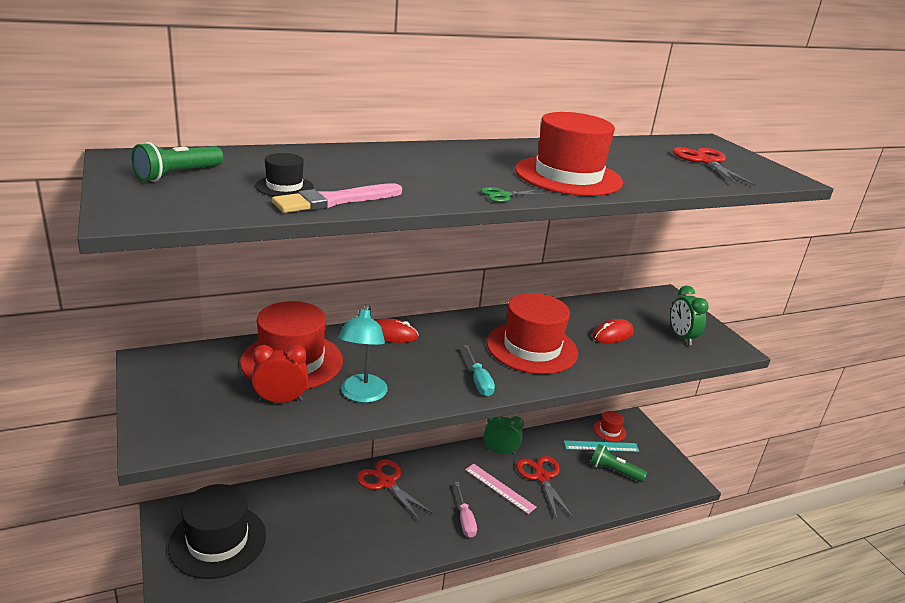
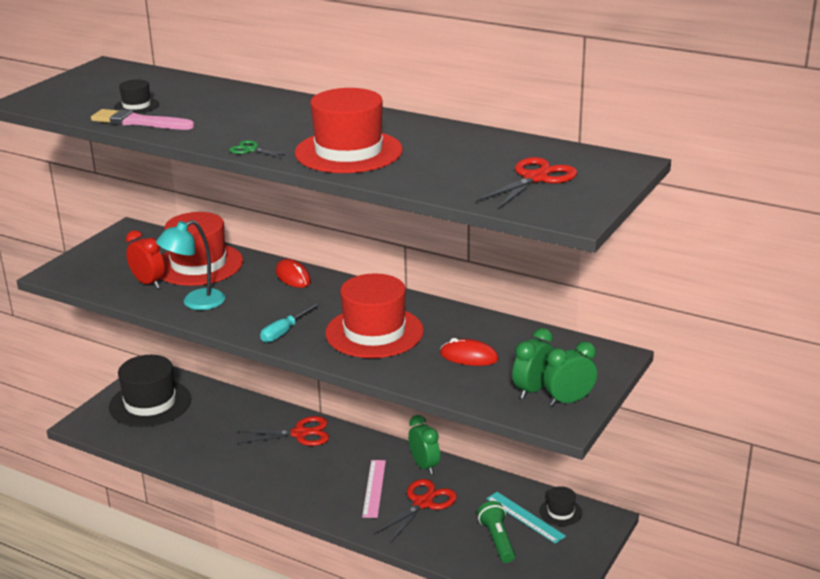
camera: 55 degrees right, 0 degrees up
(177, 175) = (103, 83): green flashlight -> none
(386, 483) = (300, 434): red scissors -> red scissors turned 75 degrees clockwise
(465, 519) = (310, 489): pink screwdriver -> none
(609, 430) = (560, 512): red hat -> black hat
(707, 334) = (568, 401): none -> green clock

